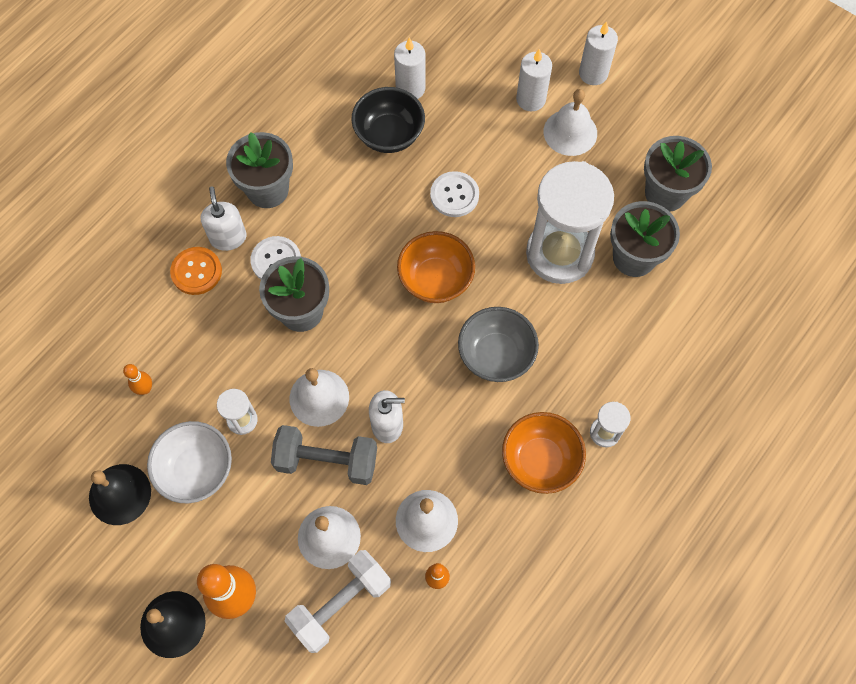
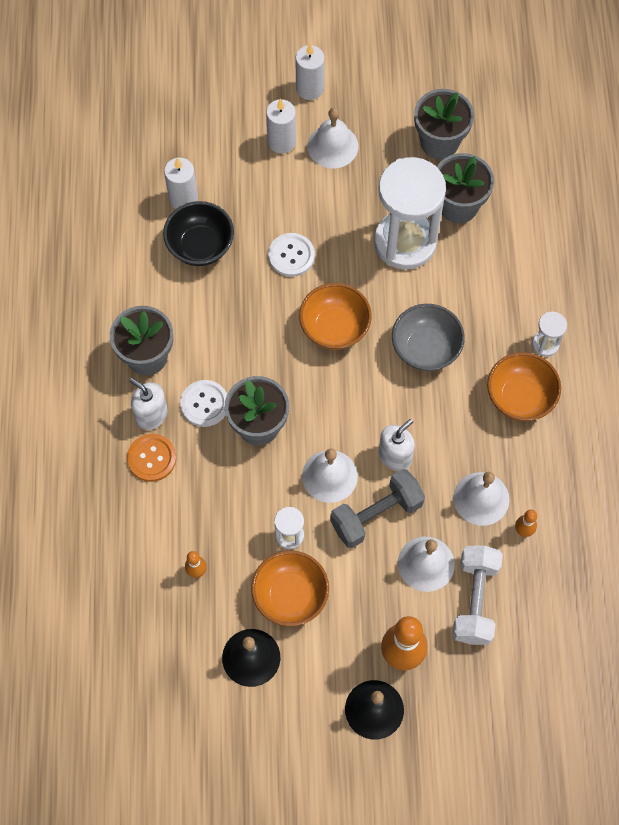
camera: 40 degrees left, 0 degrees up
(196, 470) = (290, 596): white bowl -> orange bowl

